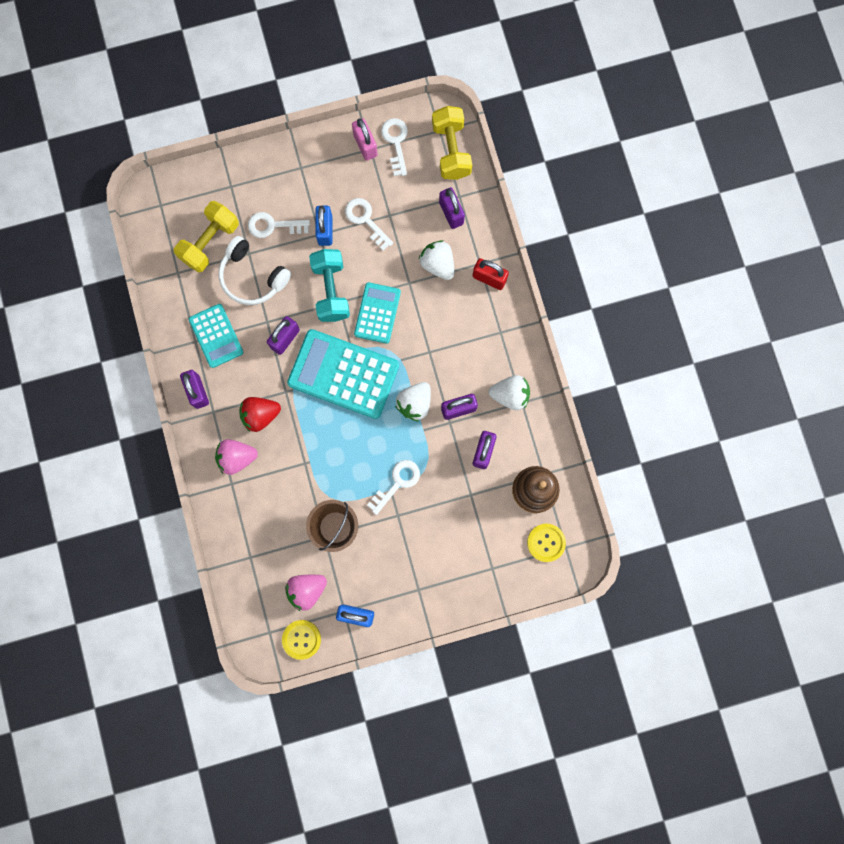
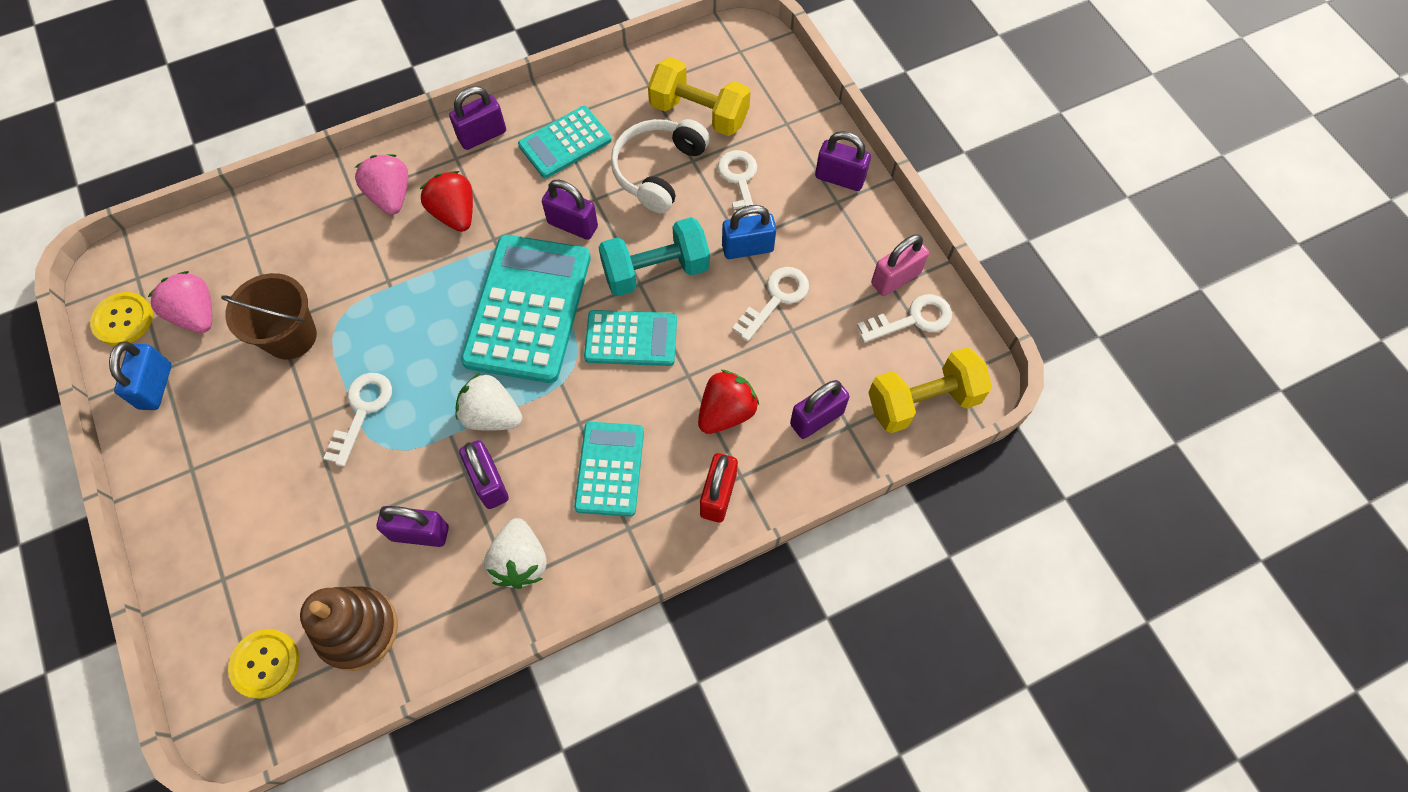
camera: 80 degrees right, 15 degrees down
(283, 162) = (839, 178): none -> purple padlock
(397, 483) = (362, 411): white key -> white key turned 105 degrees counterclockwise
(438, 264) = (726, 412): white strawberry -> red strawberry
(462, 337) = (609, 469): none -> turquoise calculator

